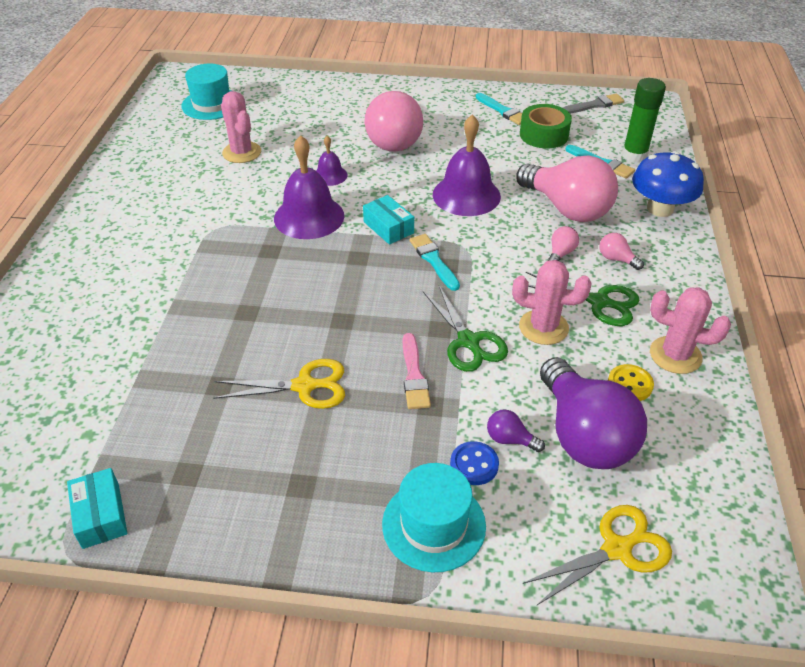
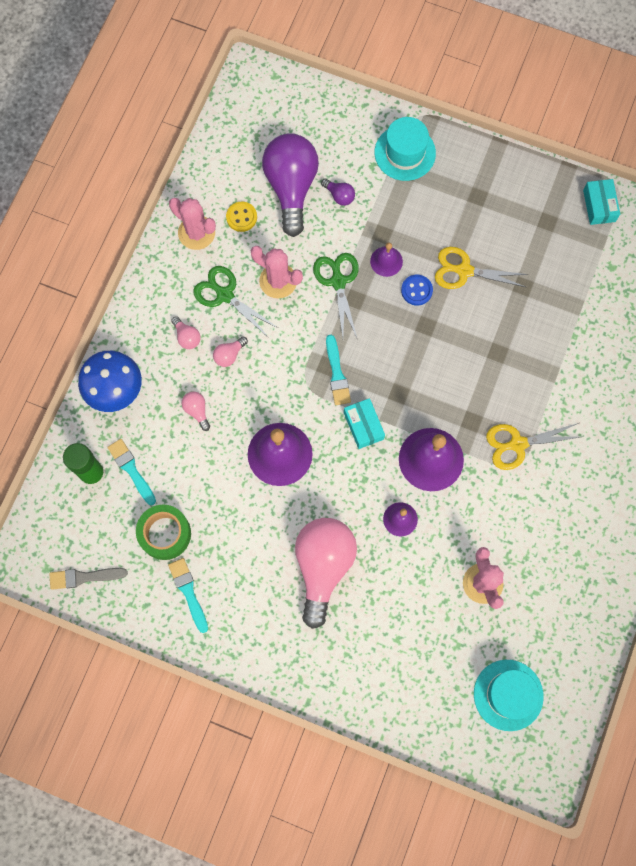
camera: 165 degrees left, 30 degrees up
(414, 375) = (386, 261): pink brush -> purple bell
(474, 464) = (368, 184): blue button -> blue button (416, 290)
(567, 209) = (197, 411): pink light bulb -> pink light bulb, size x0.40
(617, 549) = (307, 114): yellow scissors -> yellow scissors (518, 444)

